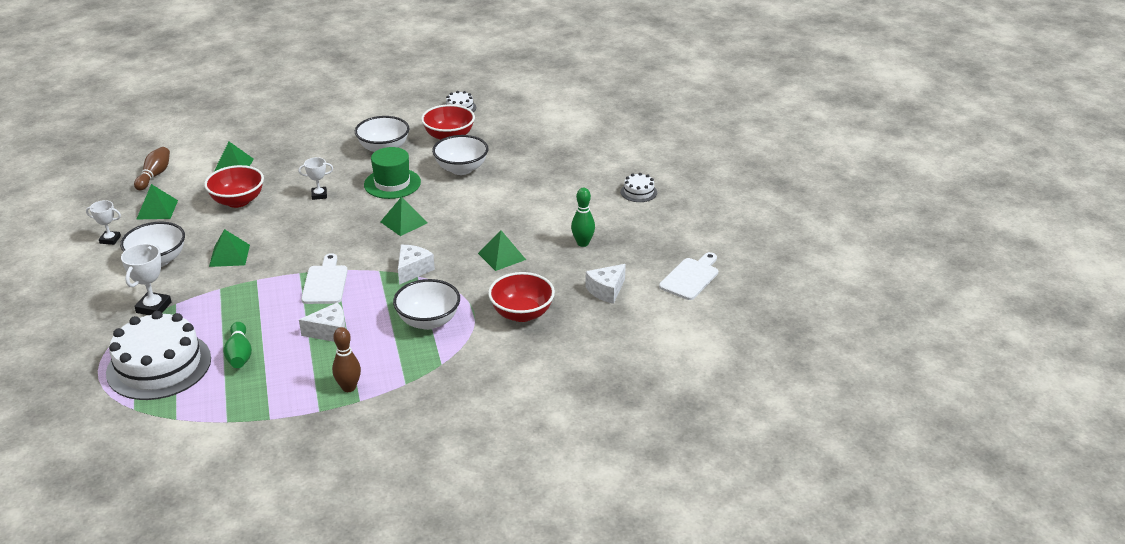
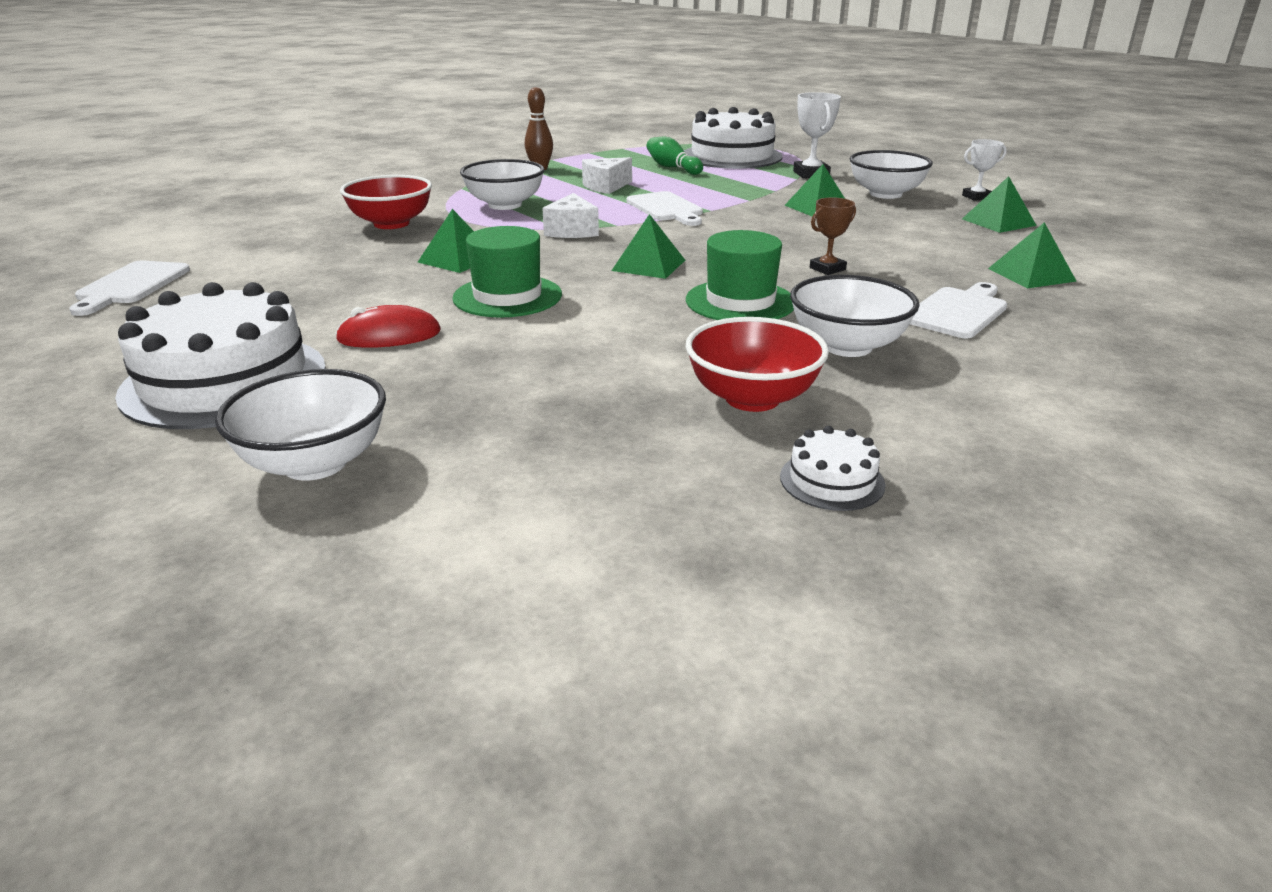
camera: 155 degrees right, 5 degrees down
(154, 175) = (1101, 246): brown bowling pin -> none
(238, 201) = (923, 244): red bowl -> none
(309, 154) = (958, 311): none -> white cutting board
(319, 195) = (827, 269): white trophy -> brown trophy
(461, 169) = (645, 345): white bowl -> white bowl (315, 463)
(496, 215) = (507, 296): none -> green hat
(564, 201) = (389, 336): none -> red mouse
(582, 243) = (330, 291): green bowling pin -> none
(606, 290) = (276, 255): white cheese -> none
(638, 192) = (224, 381): white cake -> white cake, size x2.27

